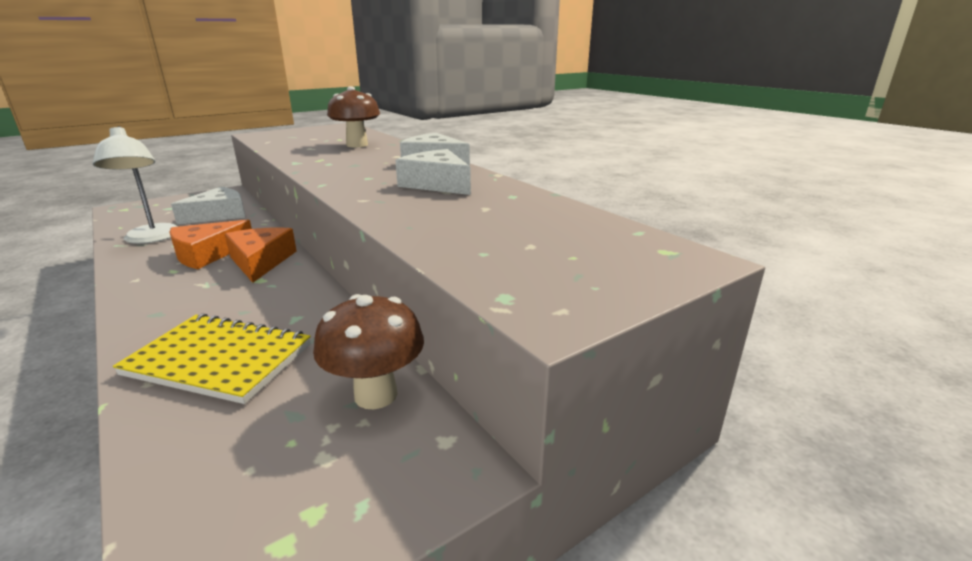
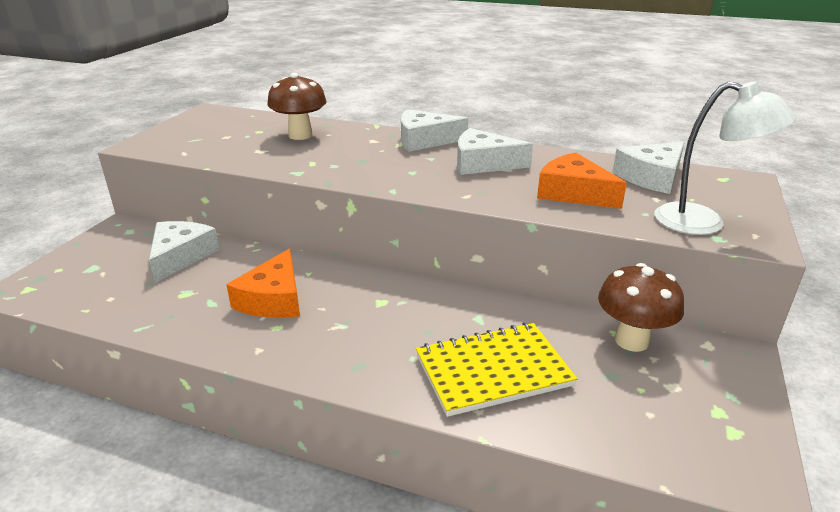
camera: 35 degrees left, 5 degrees up
(152, 238) = (166, 307): white lamp -> white lamp (703, 223)
(260, 261) = (344, 286): orange cheese -> orange cheese (573, 193)
(574, 228) = (651, 177): none -> white cheese

